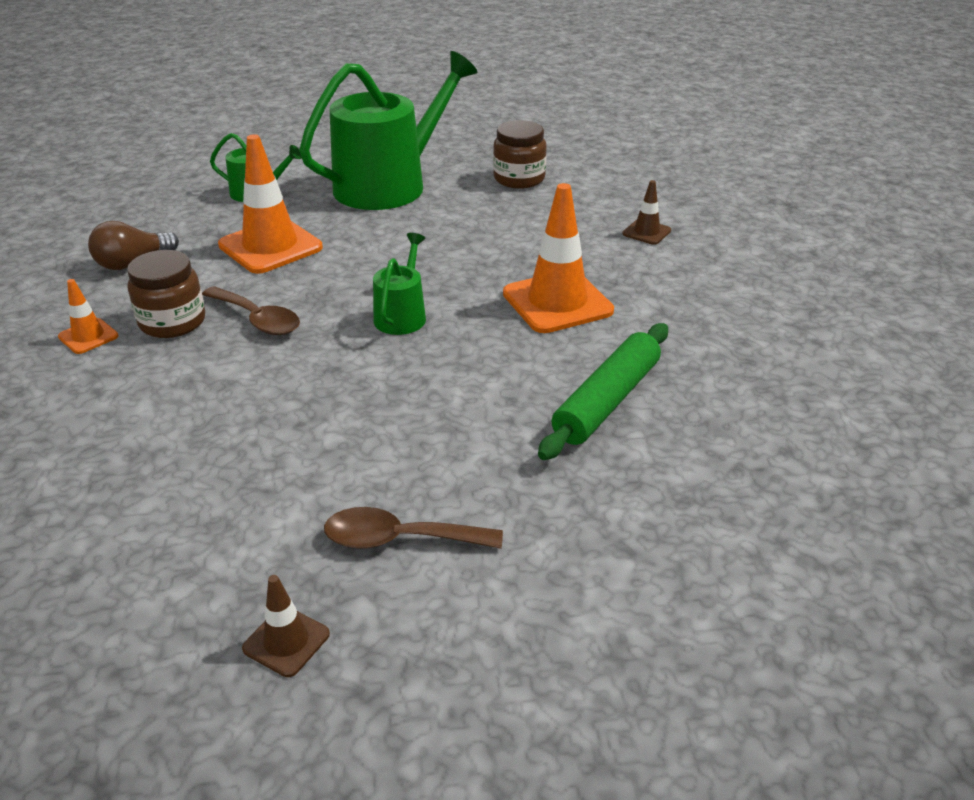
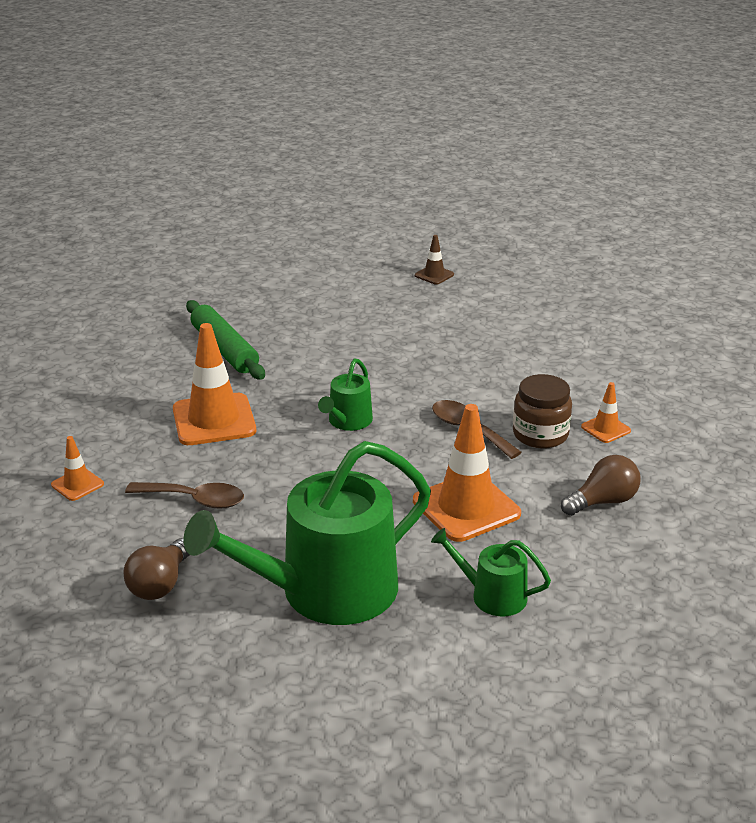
camera: 170 degrees left, 5 degrees down
(400, 539) = (376, 301): brown spoon -> brown spoon (194, 500)
(519, 179) = (160, 584): brown jar -> brown light bulb
(606, 401) = (224, 349): green rolling pin -> green rolling pin turned 75 degrees counterclockwise
(646, 232) = (77, 484): brown traffic cone -> orange traffic cone

